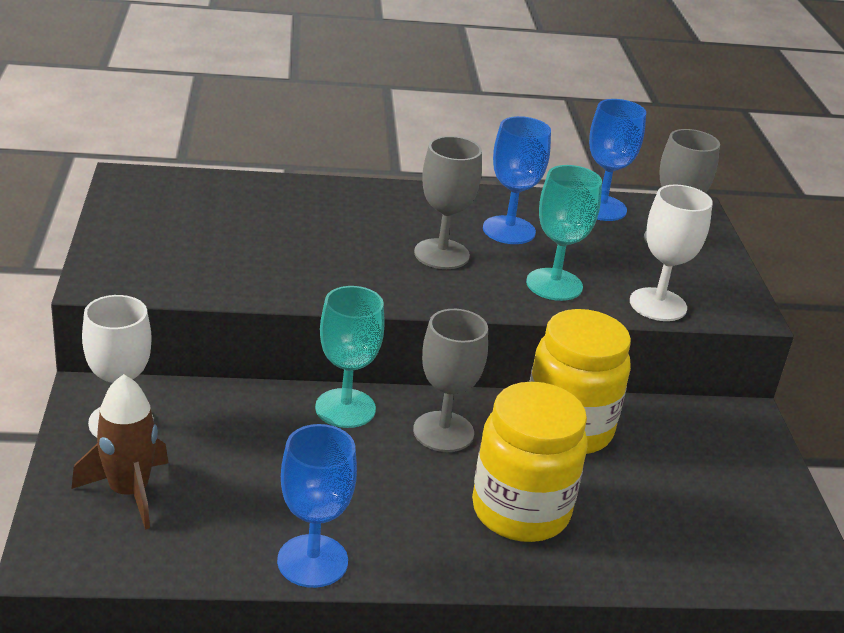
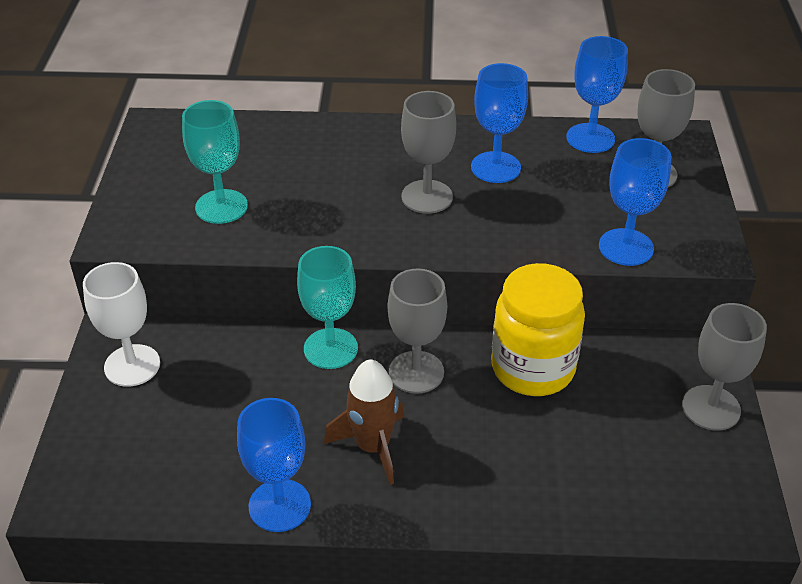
camera: 10 degrees right, 10 degrees up
(129, 492) = (130, 435): brown rocket -> brown rocket (372, 446)
(520, 511) = (474, 455): yellow jar -> none
(554, 284) = (528, 227): turquoise goblet -> turquoise goblet (221, 207)
(658, 305) = (626, 247): white goblet -> blue goblet
(759, 467) = (711, 408): none -> grey goblet

